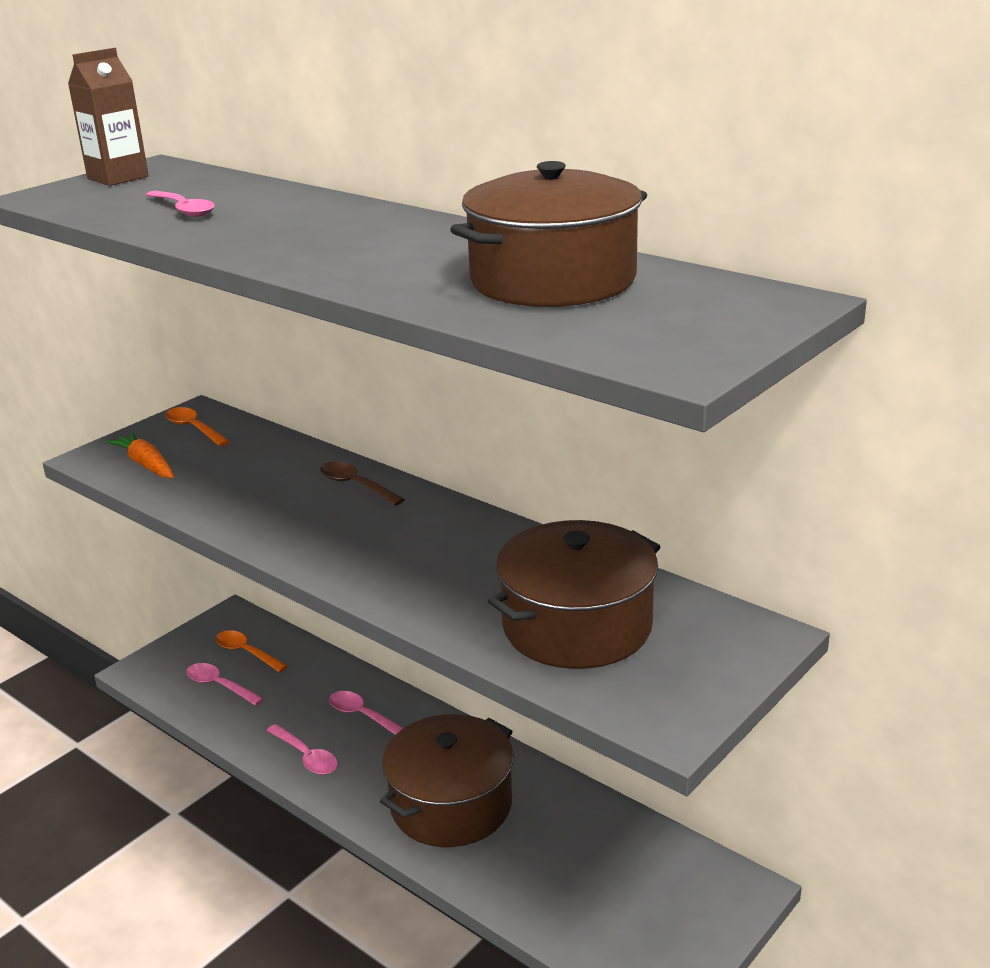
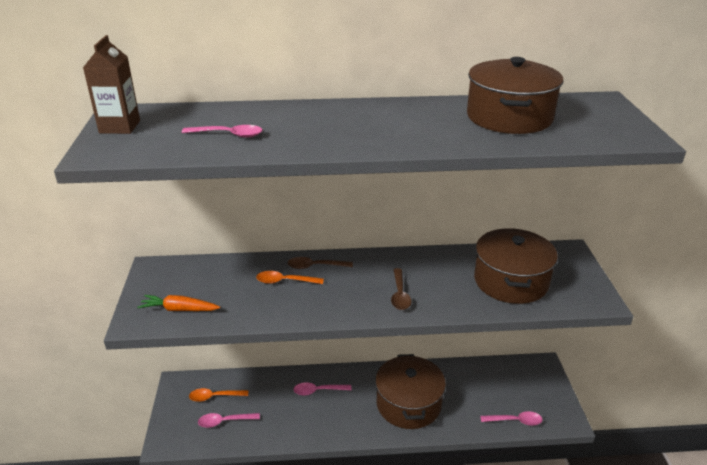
camera: 45 degrees left, 5 degrees up
(193, 428) = (169, 277): orange spoon -> orange spoon (285, 281)
(306, 757) = (319, 426): pink spoon -> pink spoon (515, 421)
(393, 565) = (400, 294): none -> brown spoon

